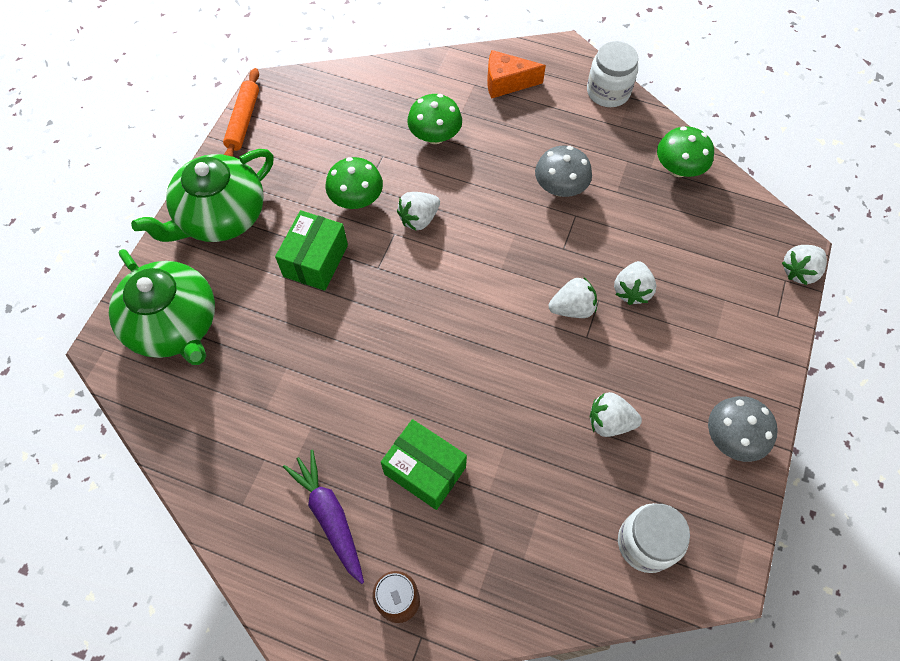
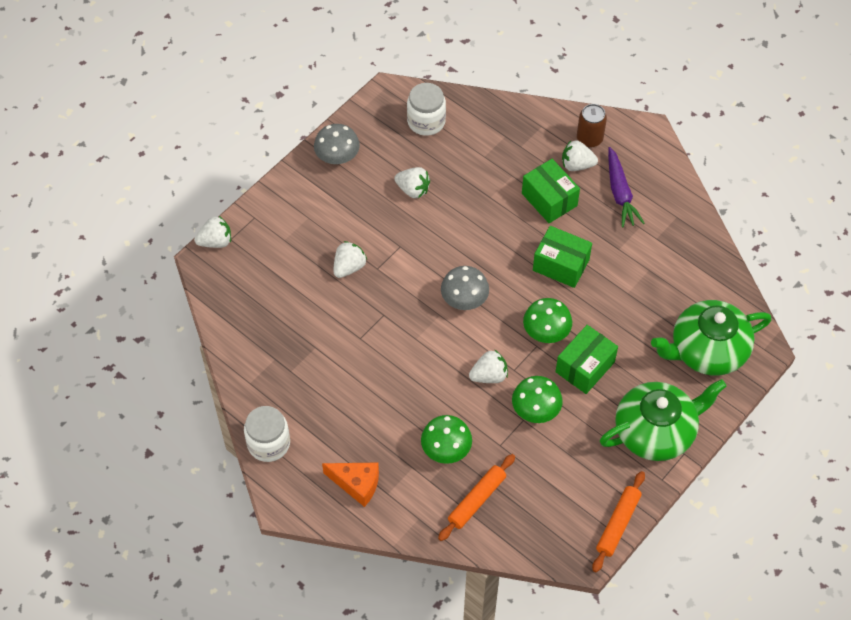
camera: 160 degrees left, 5 degrees down
(175, 325) = (707, 350): green teapot -> green teapot turned 90 degrees counterclockwise
(380, 377) = (561, 265): none -> green box
(387, 102) = (477, 500): none -> orange rolling pin
(560, 188) = (360, 365): grey mushroom -> grey mushroom (464, 300)
(572, 308) = (400, 269): white strawberry -> white strawberry (577, 165)
(678, 169) = (253, 350): green mushroom -> green mushroom (546, 332)

